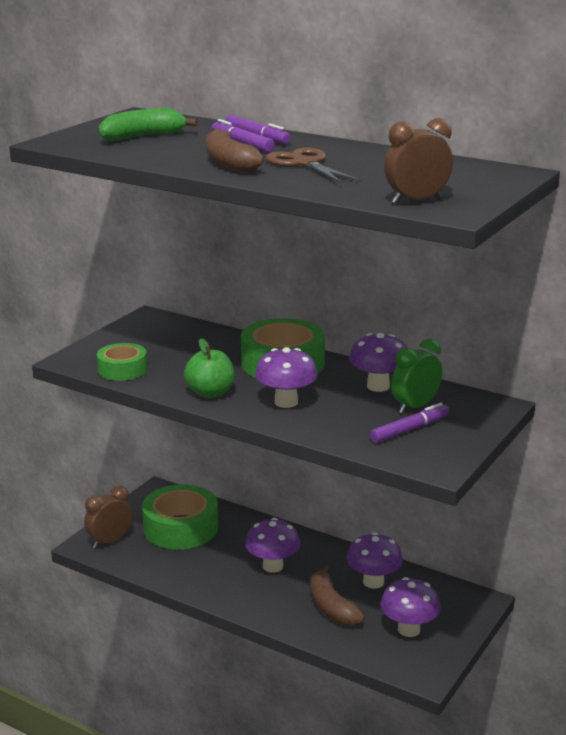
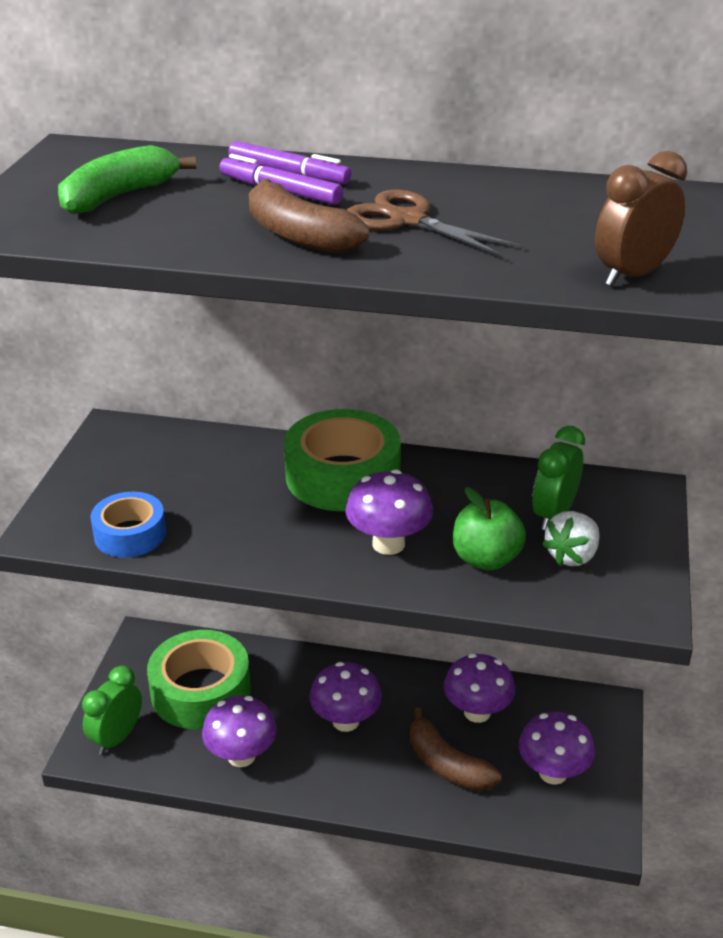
camera: 20 degrees left, 10 degrees up
(110, 541) = (117, 738): brown clock -> green clock
(122, 369) = (130, 534): green tape -> blue tape
(210, 393) = (278, 550): green apple -> green apple (486, 559)
(378, 386) = (487, 490): purple mushroom -> purple mushroom (241, 756)
(409, 429) = (572, 556): purple marker -> white strawberry

